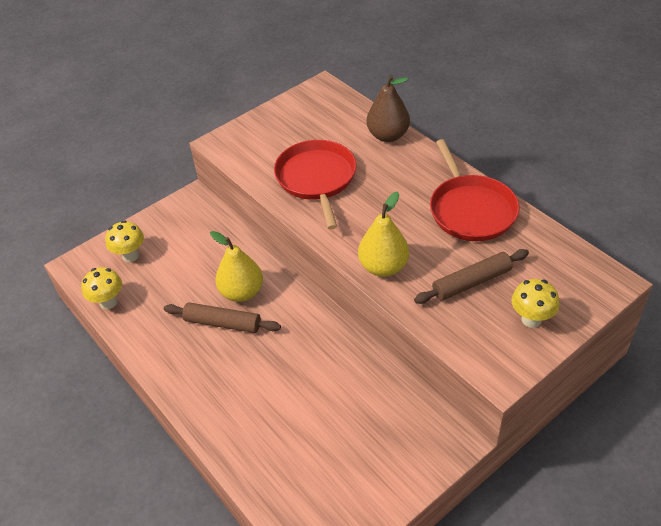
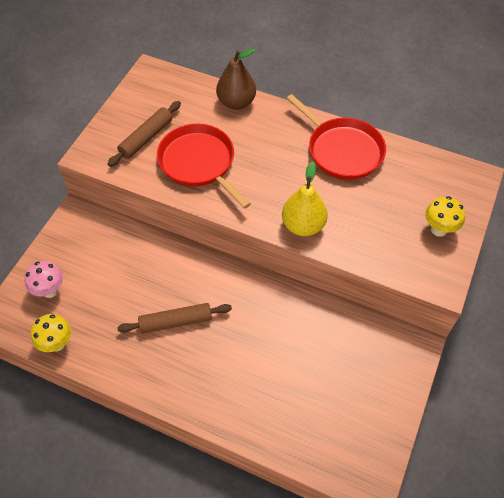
camera: 30 degrees left, 10 degrees up
(130, 256) = (50, 290): yellow mushroom -> pink mushroom
(242, 292) = (176, 287): yellow pear -> none
(471, 282) = (378, 214): brown rolling pin -> brown rolling pin (146, 138)

